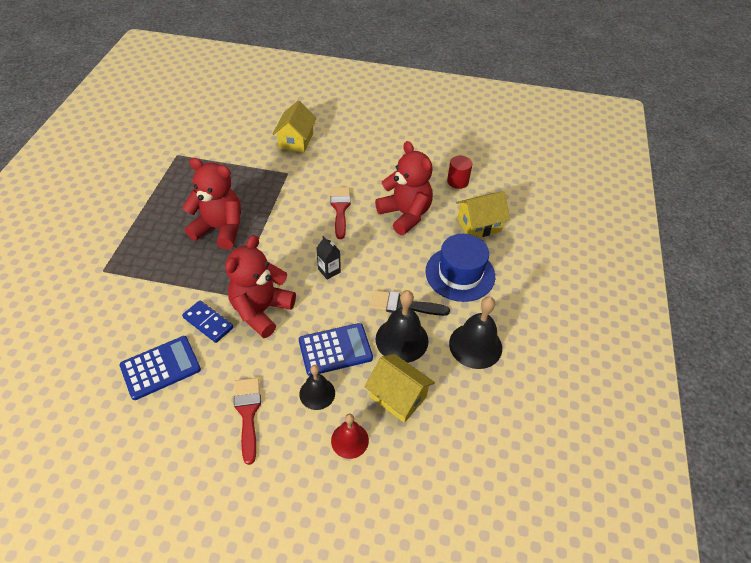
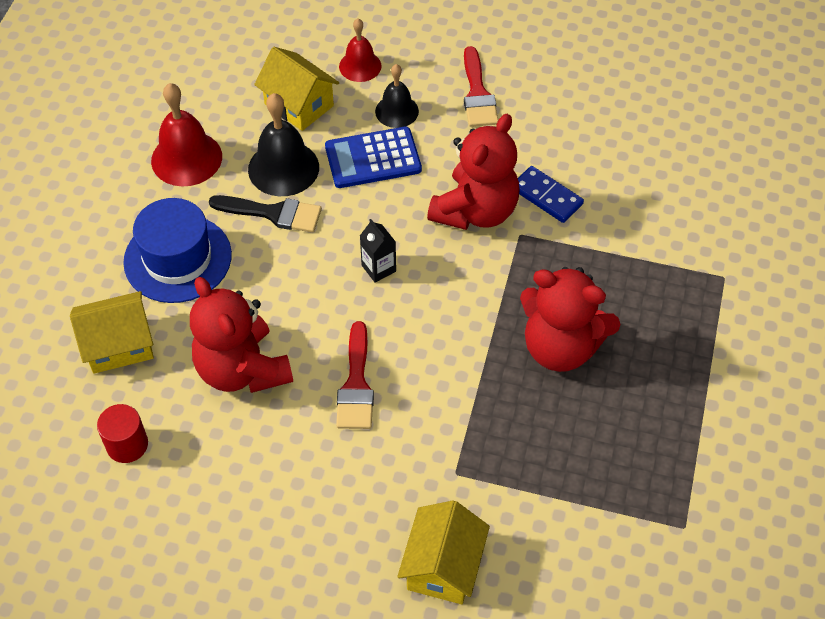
camera: 175 degrees left, 5 degrees up
(160, 367) = (594, 144): blue calculator -> none
(475, 345) = (186, 158): black bell -> red bell

